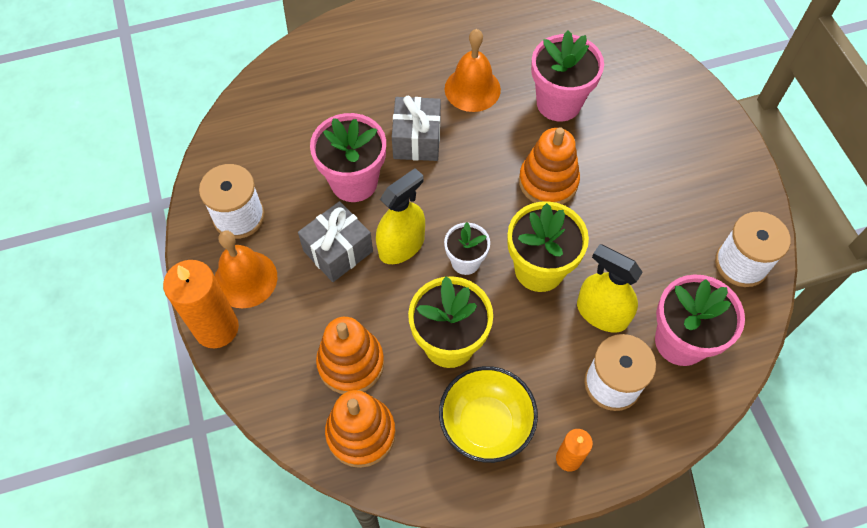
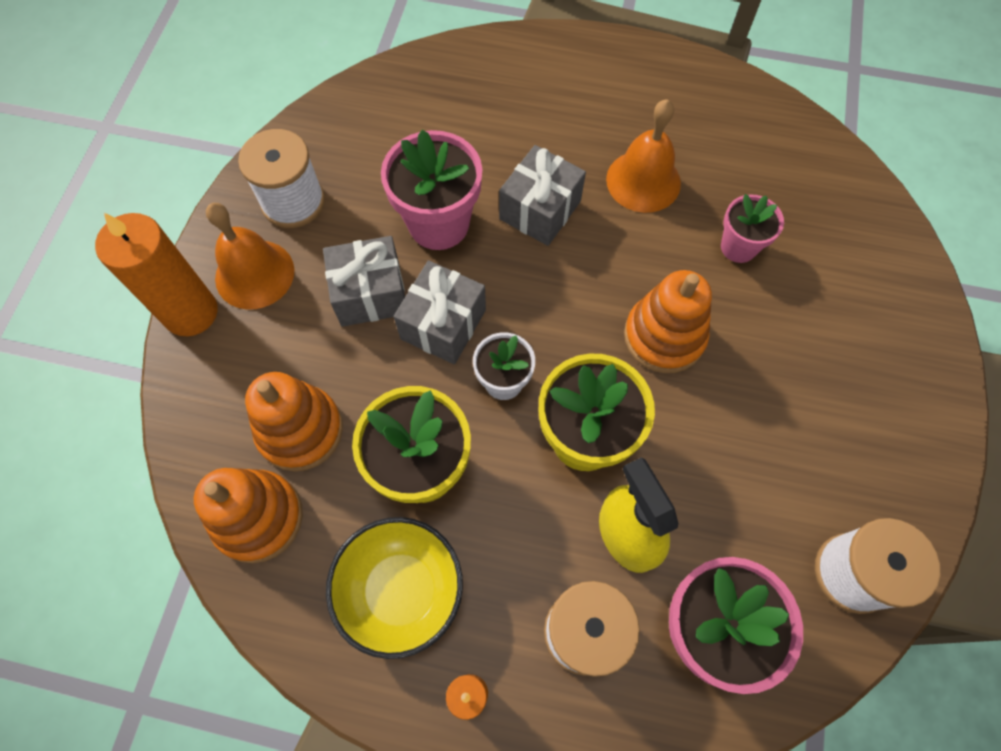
camera: 30 degrees right, 5 degrees up
(401, 245) = (443, 324): yellow spray bottle -> grey gift
(558, 103) = (738, 247): pink flower pot -> pink flower pot, size x0.59

